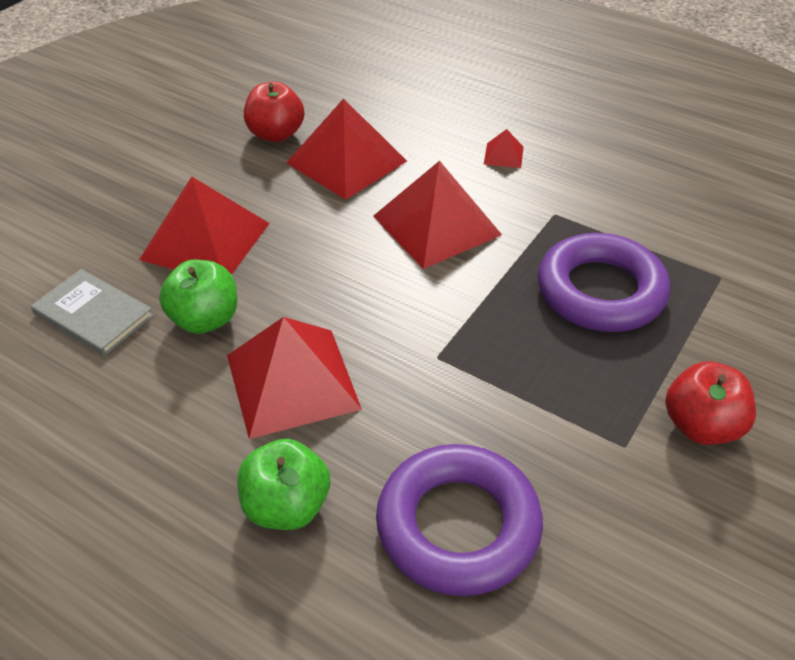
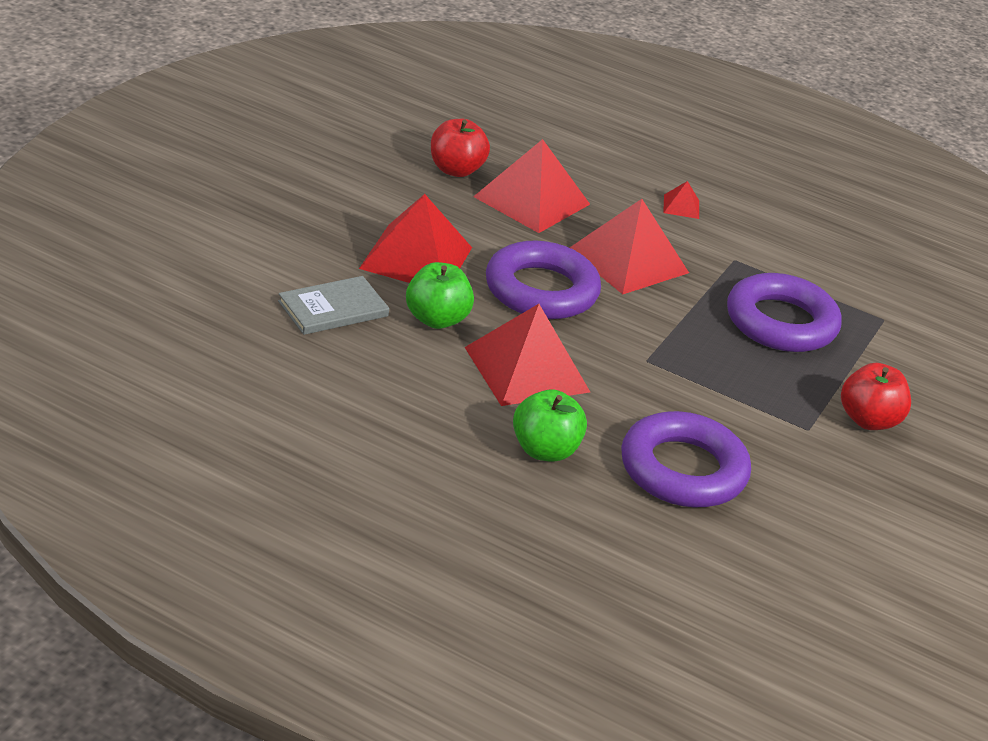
camera: 10 degrees left, 10 degrees down
(93, 315) = (333, 309): grey book -> grey book turned 60 degrees counterclockwise
(333, 271) = (541, 290): none -> purple ring

